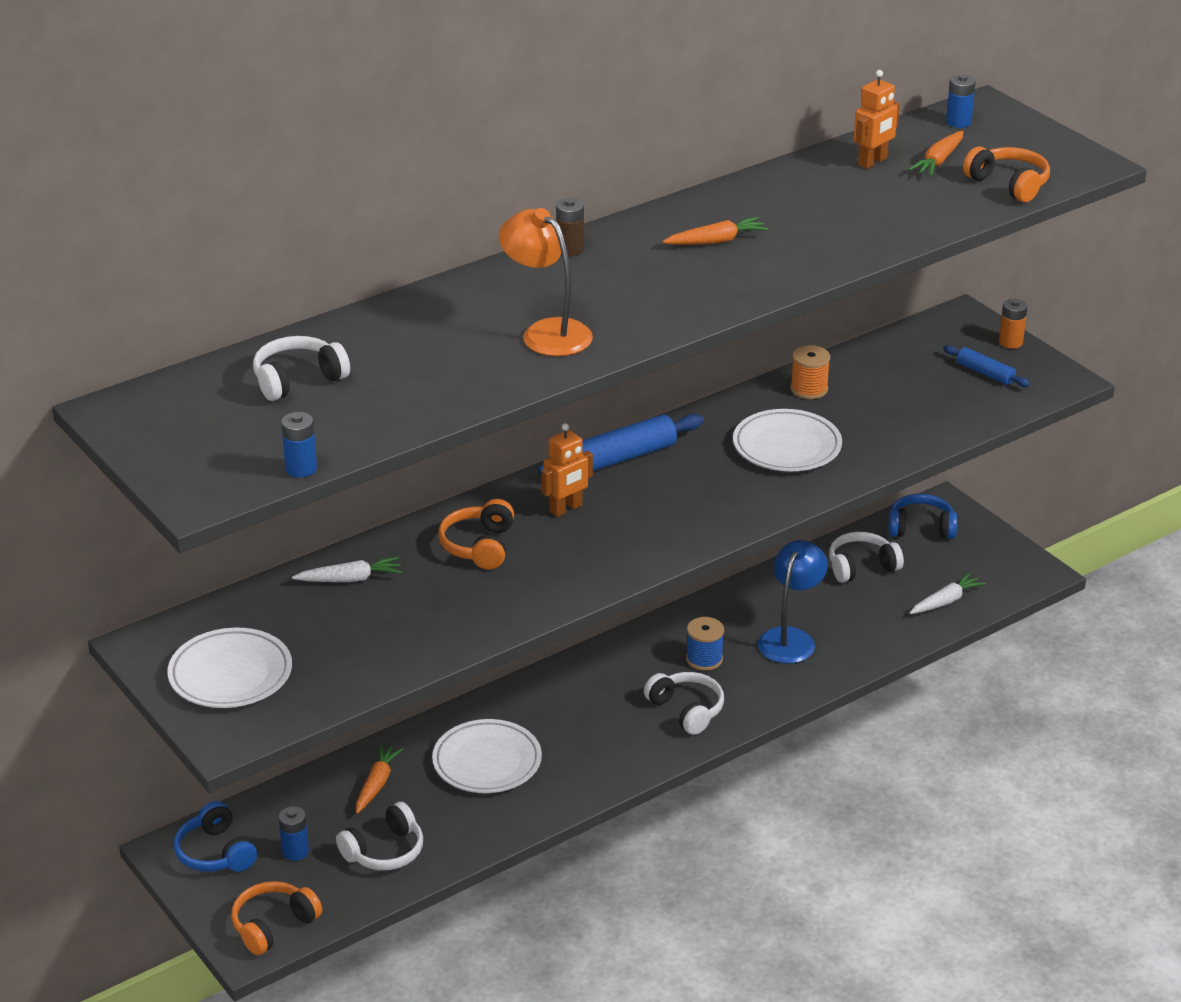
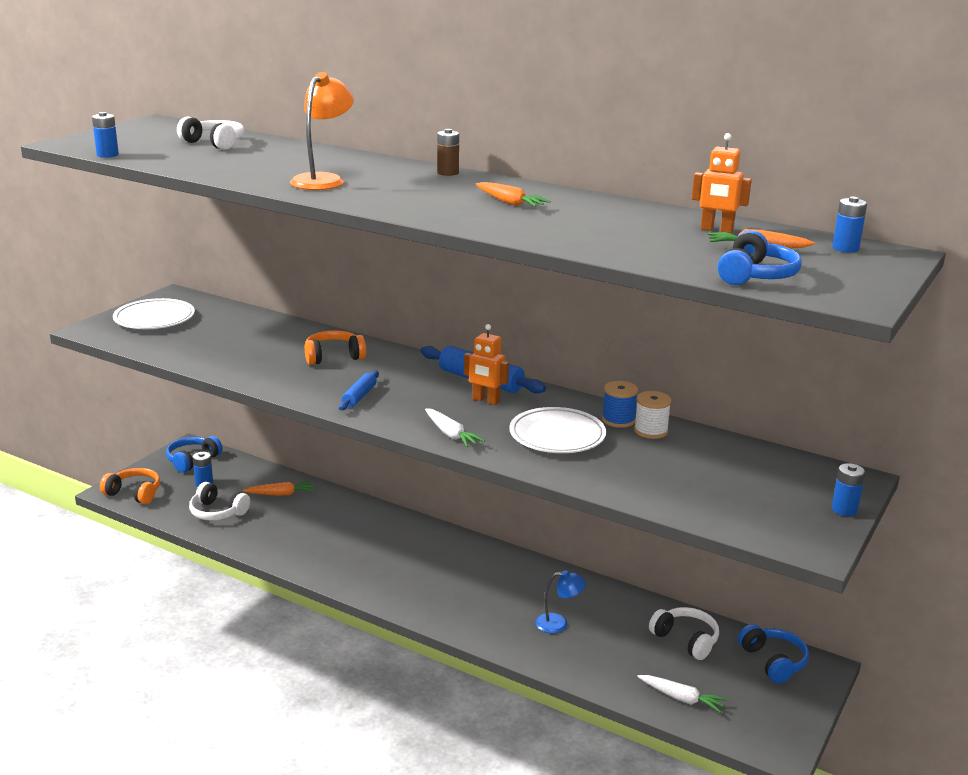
camera: 65 degrees right, 10 degrees down
(350, 579) = (270, 329): white carrot -> white carrot (451, 434)
(487, 762) = (325, 527): white plate -> none
(566, 509) = (399, 374): orange robot -> orange robot (486, 400)
(686, 710) = (434, 594): white headphones -> none
(704, 659) = (500, 588): blue spool -> blue spool (618, 420)
(790, 638) = (558, 623): blue lamp -> blue lamp, size x0.64
(809, 389) = (651, 431): orange spool -> white spool
(985, 373) = (774, 505): blue rolling pin -> blue rolling pin (359, 396)
(1009, 184) = (755, 275): orange headphones -> blue headphones
(1010, 342) = (844, 509): orange battery -> blue battery

